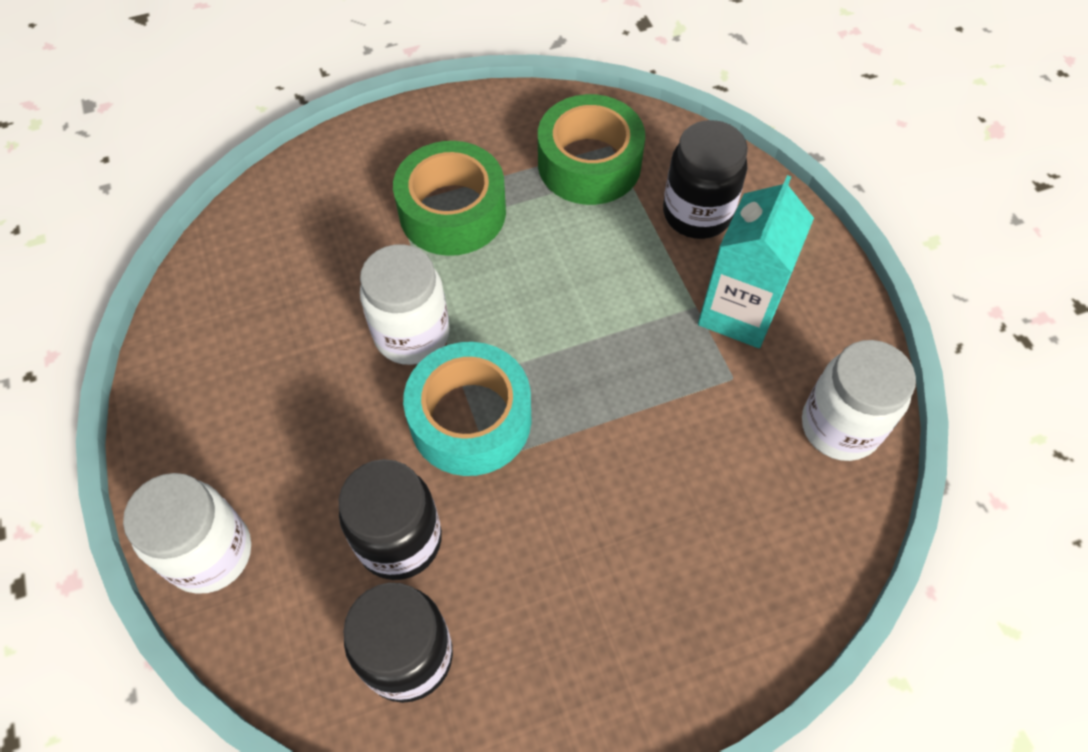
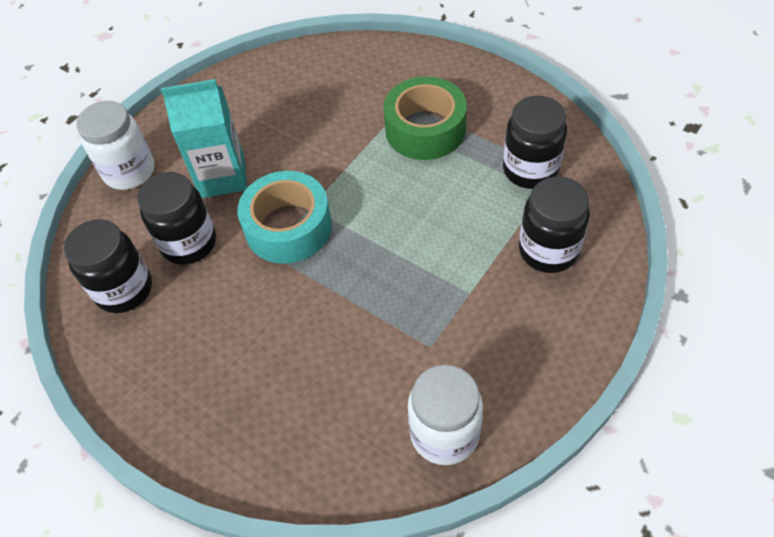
camera: 60 degrees right, 5 degrees down
(412, 334) = (322, 166): white jar -> none
(589, 164) = (530, 170): green tape -> black jar
(738, 312) = (487, 320): turquoise carton -> turquoise carton (222, 176)

